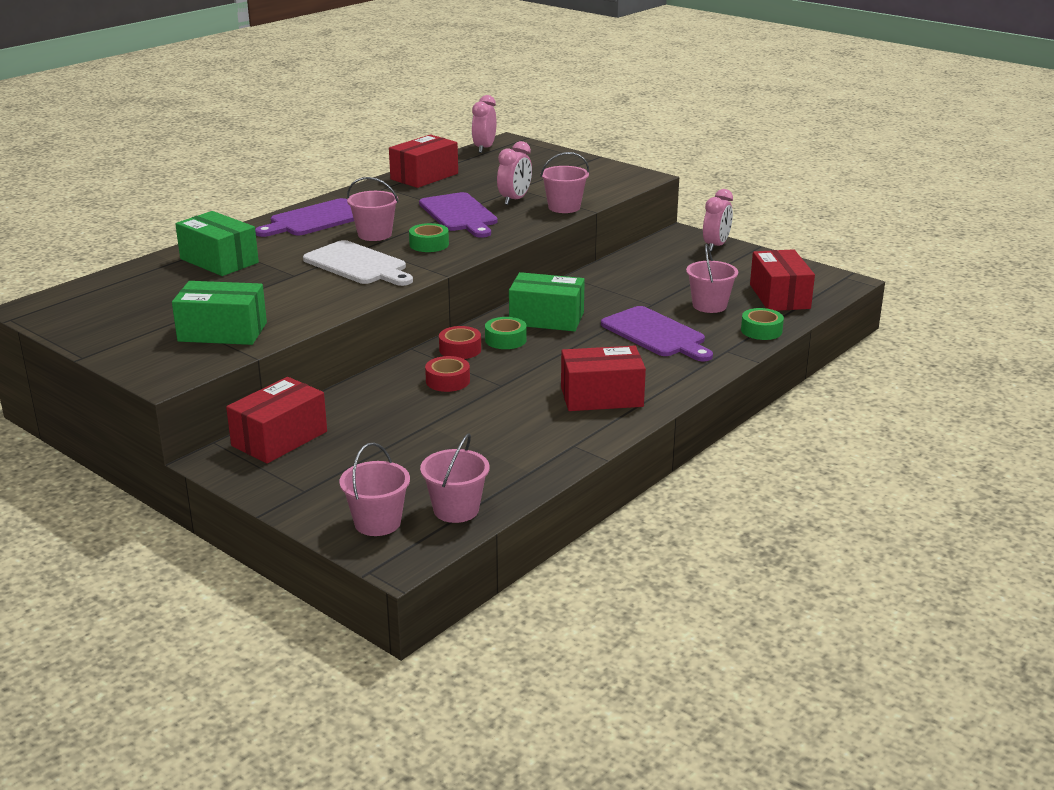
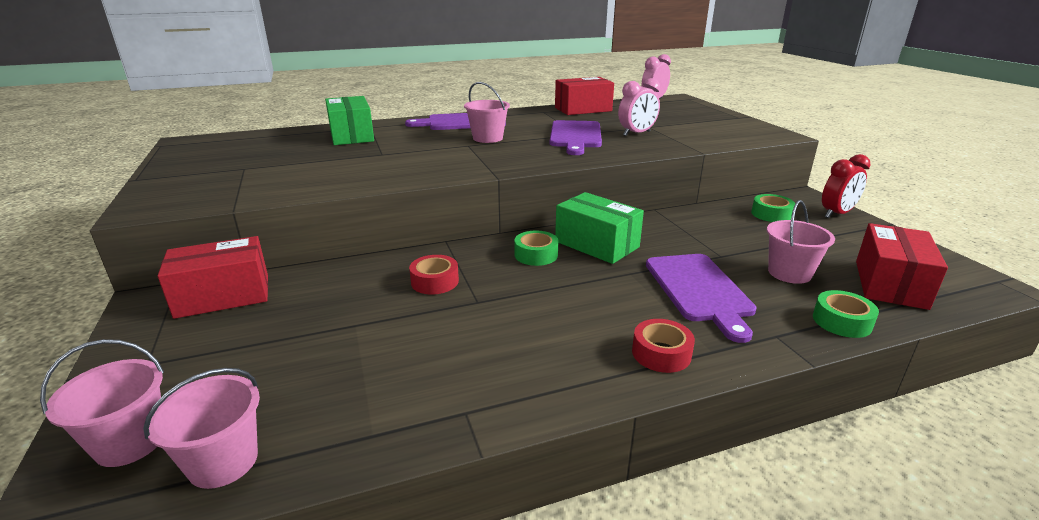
camera: 30 degrees right, 0 degrees up
(222, 332) = (254, 183): green box -> none
(358, 265) = (440, 156): white cutting board -> none
(429, 244) = (519, 152): green tape -> green tape (771, 214)
(460, 349) = (484, 253): red tape -> red tape (661, 353)
(564, 207) = (676, 145): pink bucket -> none
(601, 397) = (567, 351): red box -> none
(716, 246) = (836, 214): pink clock -> red clock

